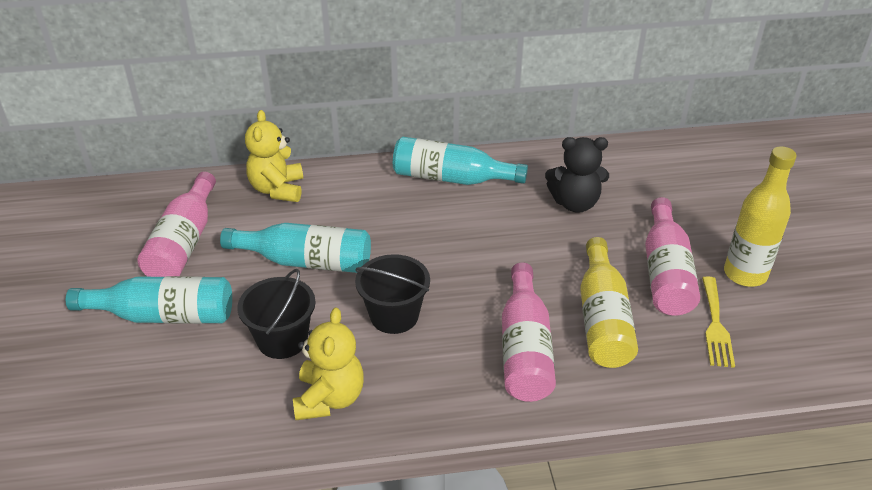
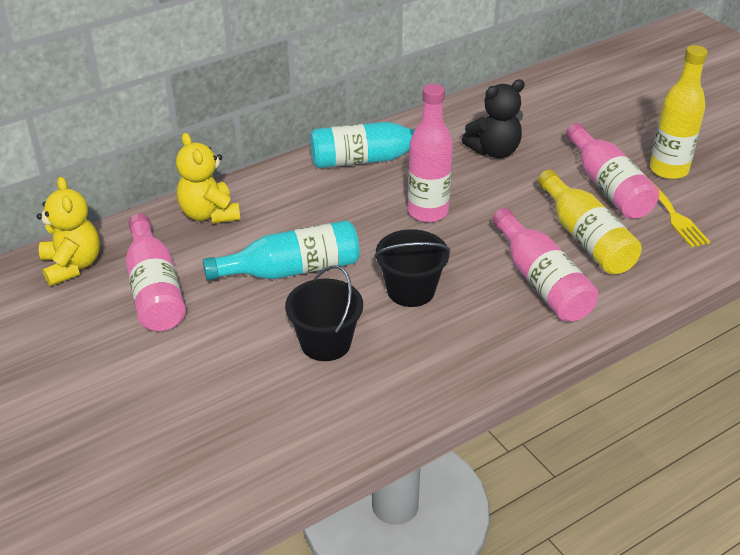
camera: 25 degrees left, 0 degrees up
(163, 316) = (191, 360): turquoise bottle -> none
(329, 398) = (408, 376): yellow teddy bear -> yellow teddy bear (72, 266)
(467, 244) = (428, 212): none -> pink bottle

